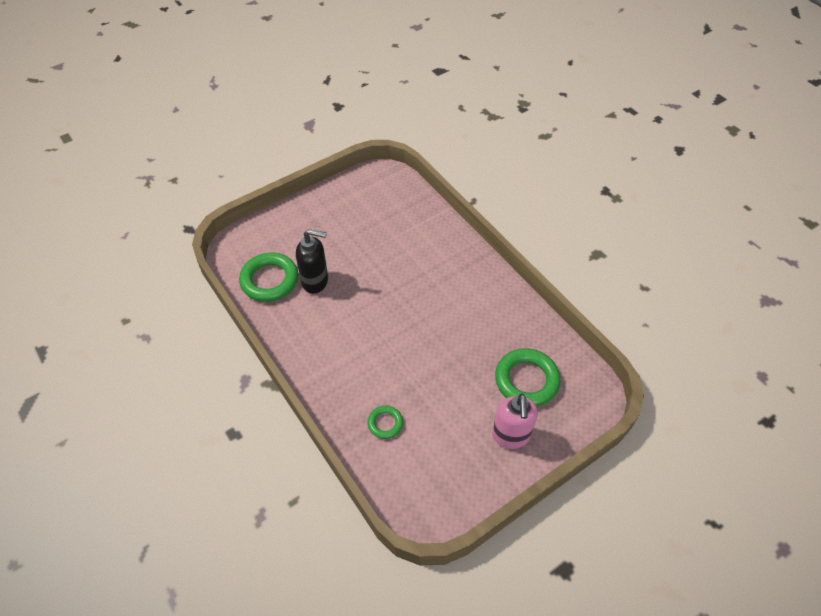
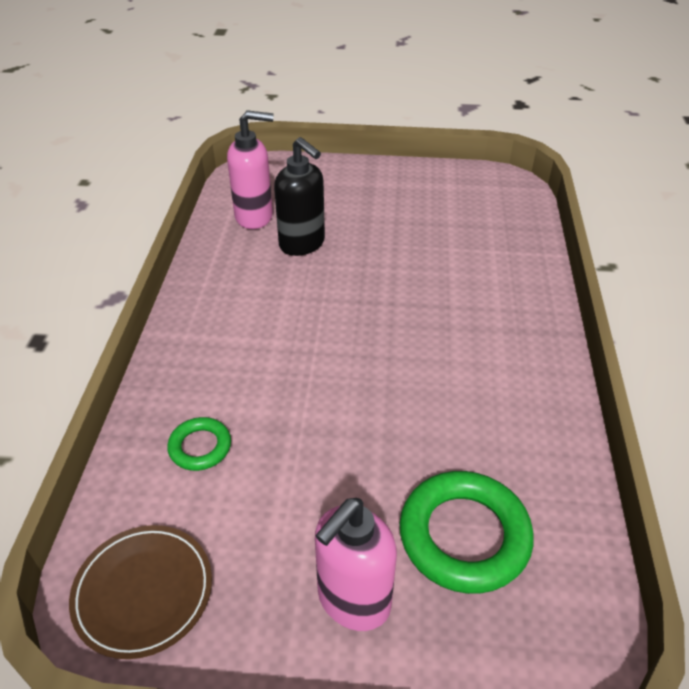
camera: 40 degrees right, 10 degrees down
(269, 280) = (254, 217): green ring -> pink soap dispenser
(430, 497) = (143, 592): none -> brown plate

